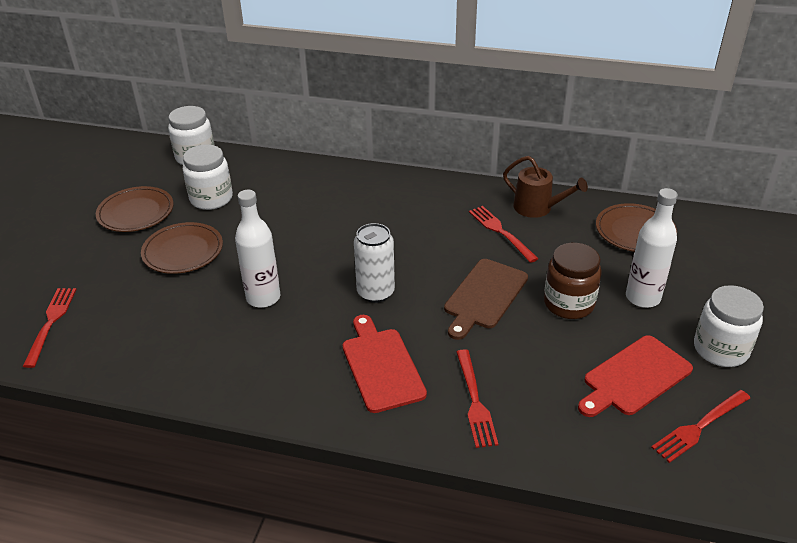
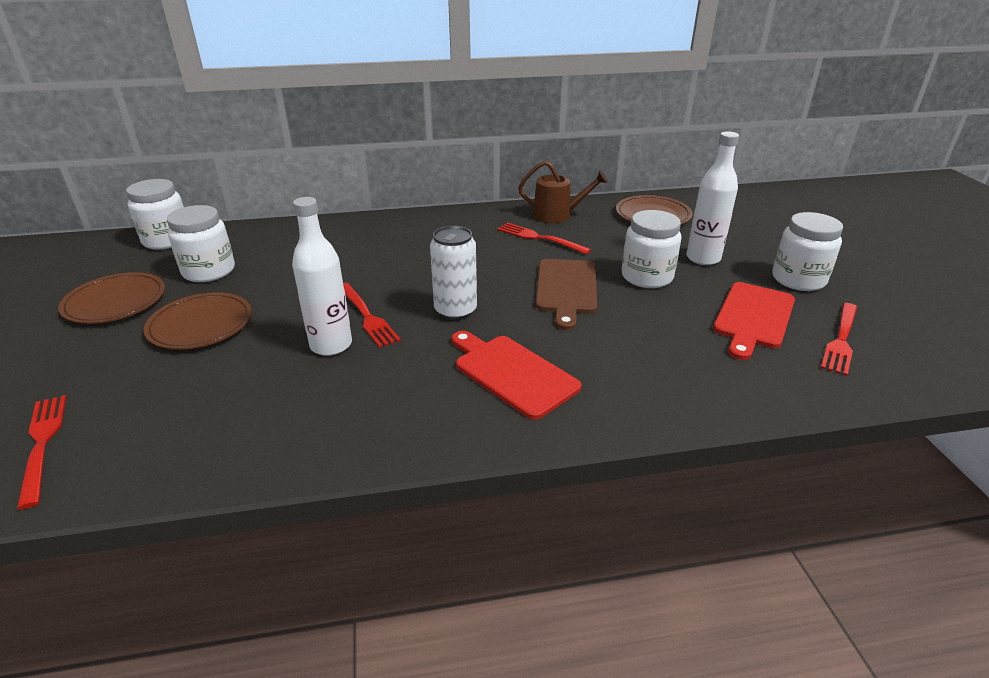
camera: 25 degrees left, 5 degrees down
(475, 401) = (633, 377): red fork -> red fork (367, 316)
(569, 304) = (646, 277): brown jar -> white jar

